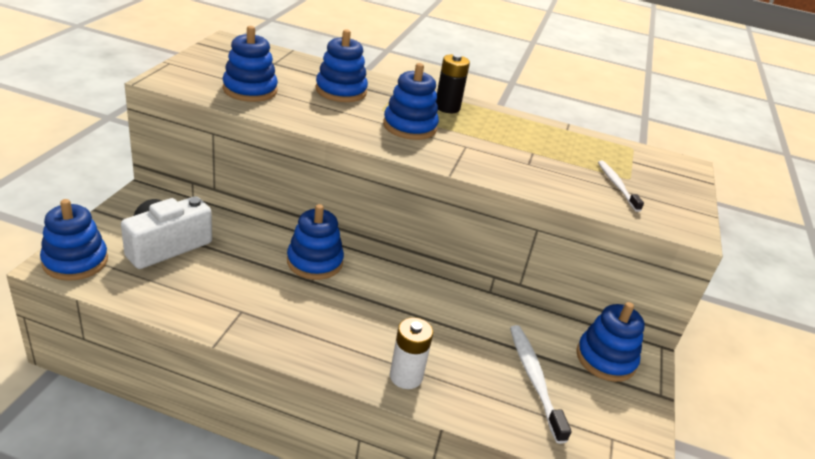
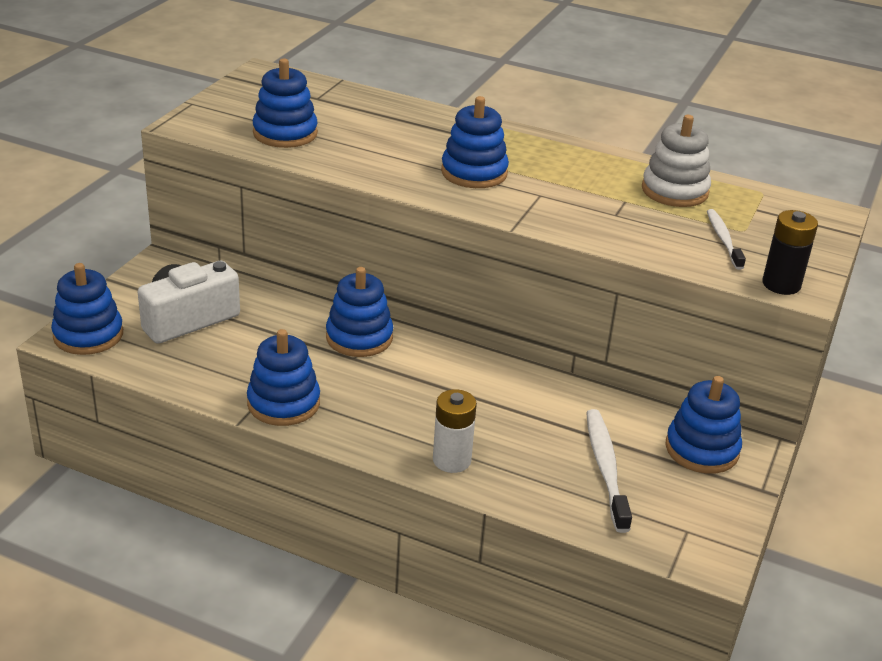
camera: 10 degrees right, 0 degrees up
(341, 91) = (395, 131): blue stacking toy -> blue stacking toy (283, 403)
(447, 107) = (527, 147): black battery -> black battery (781, 284)
(568, 145) = (674, 191): none -> white stacking toy

